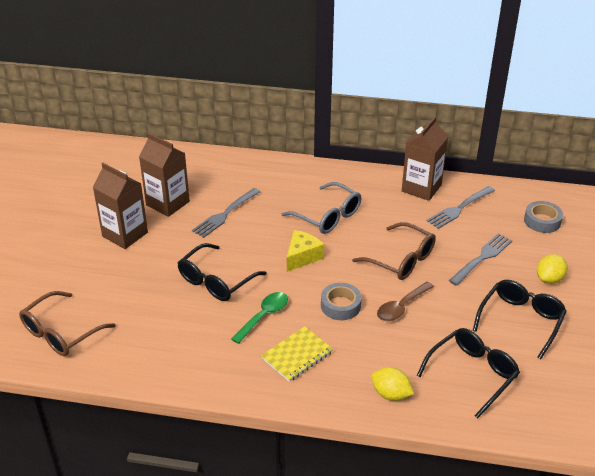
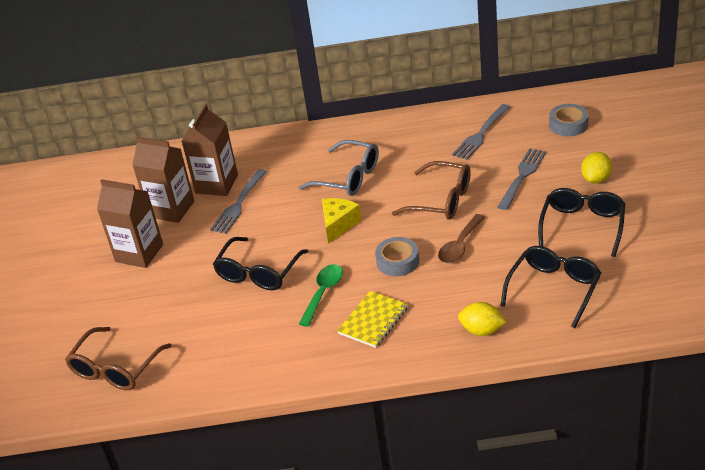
camera: 10 degrees left, 0 degrees up
(421, 188) = (434, 124): brown carton -> brown carton (216, 184)

